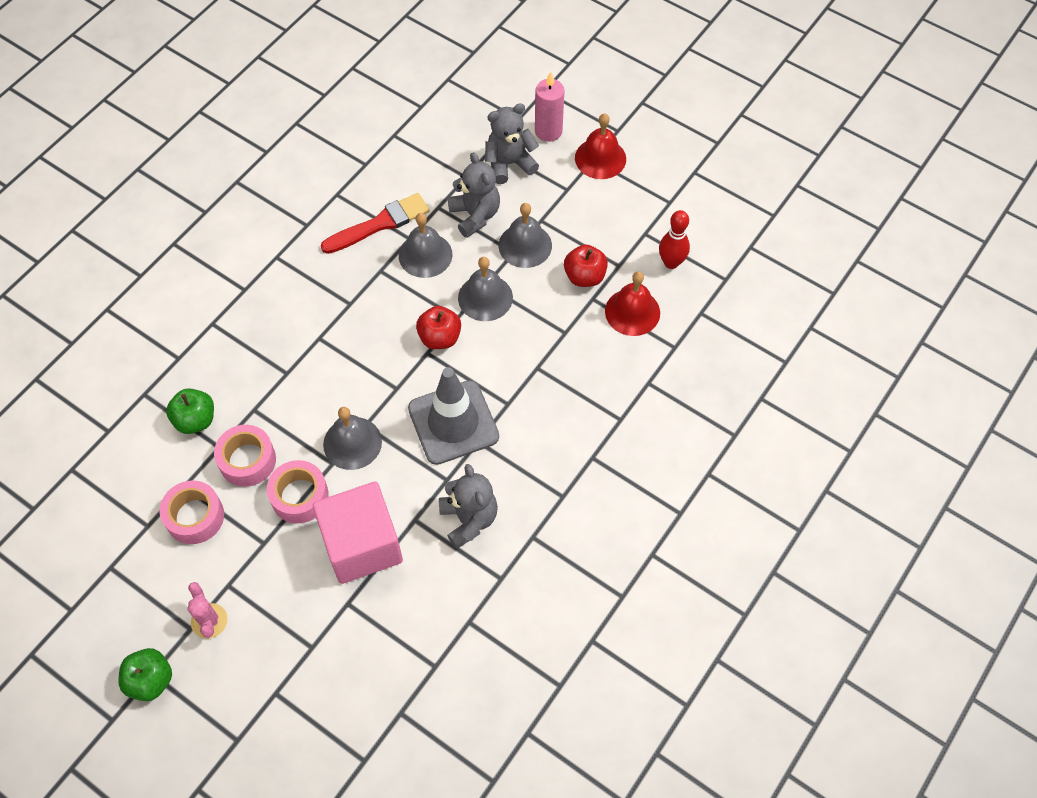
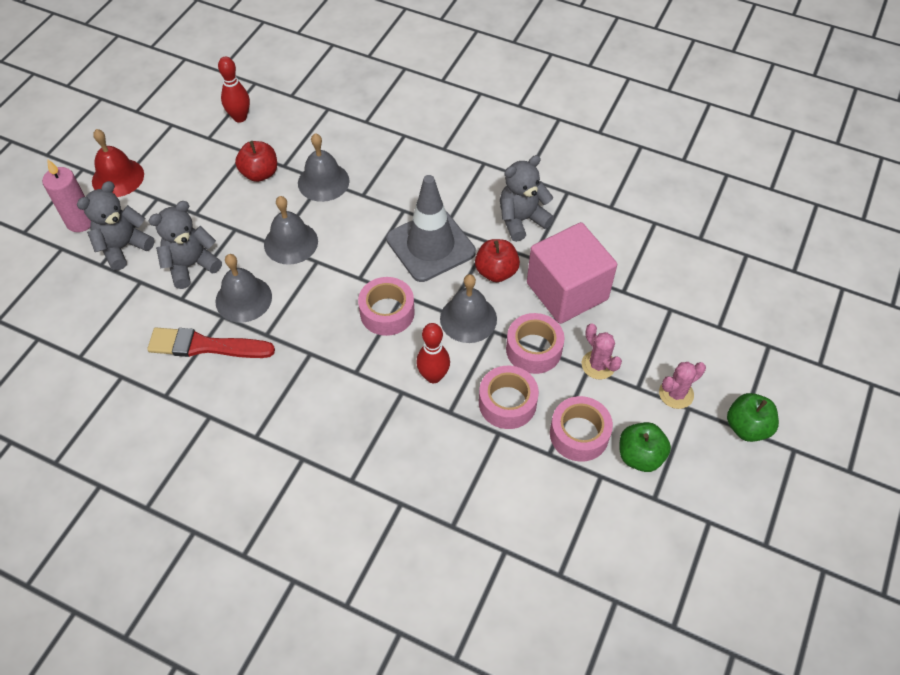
camera: 100 degrees left, 5 degrees down
(195, 420) = (473, 463): green apple -> green apple (640, 456)
(264, 553) = (598, 365): none -> pink cactus
(295, 401) = (433, 376): none -> red bowling pin
(379, 372) = (387, 312): none -> pink tape
(380, 224) = (205, 346): red brush -> red brush turned 45 degrees counterclockwise
(440, 338) = (341, 270): red apple -> red apple (496, 272)
(509, 164) = (123, 247): grey teddy bear -> grey teddy bear turned 75 degrees clockwise
(525, 245) = (226, 221): grey bell -> grey bell (323, 182)
(632, 312) = (295, 138): red bell -> none

